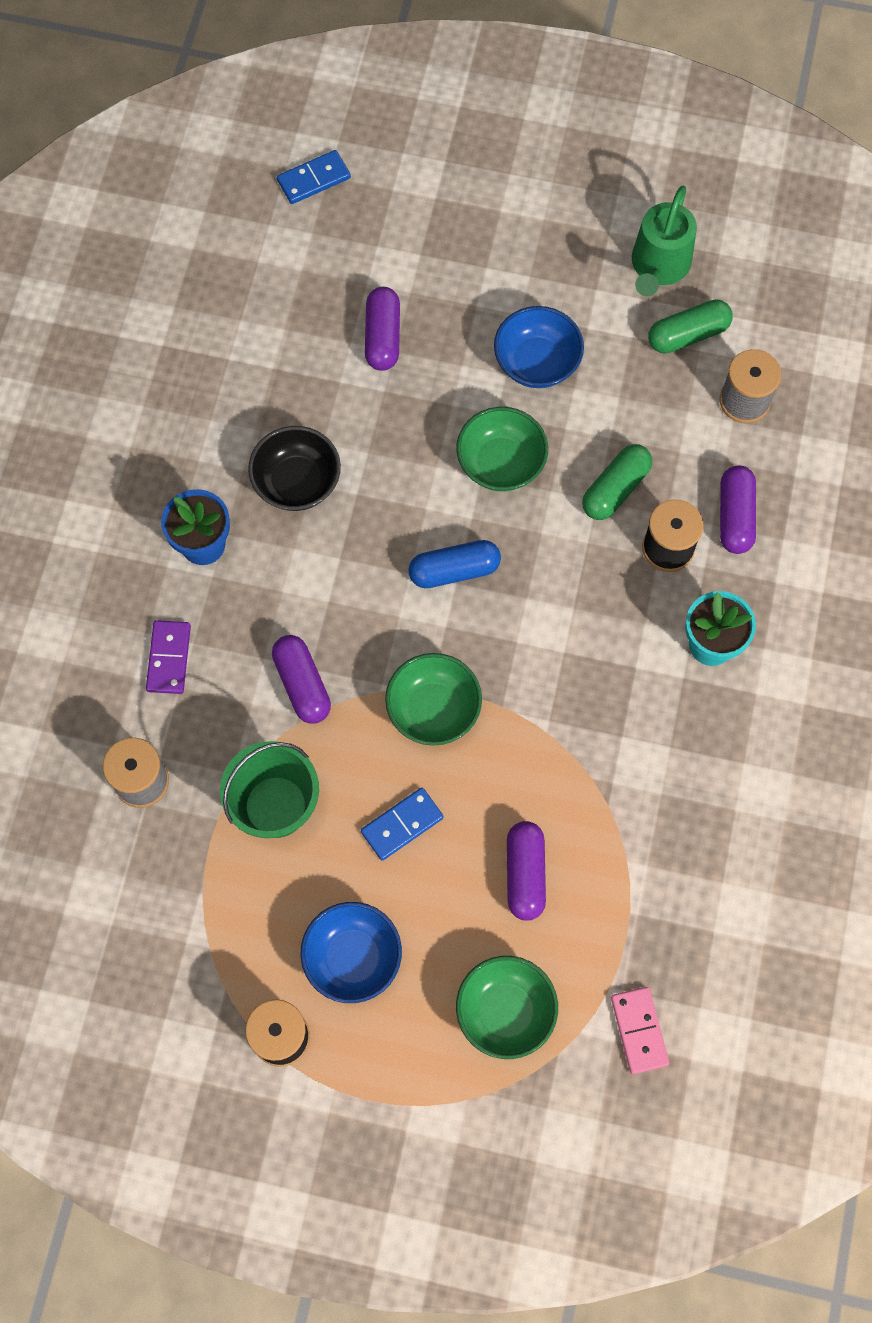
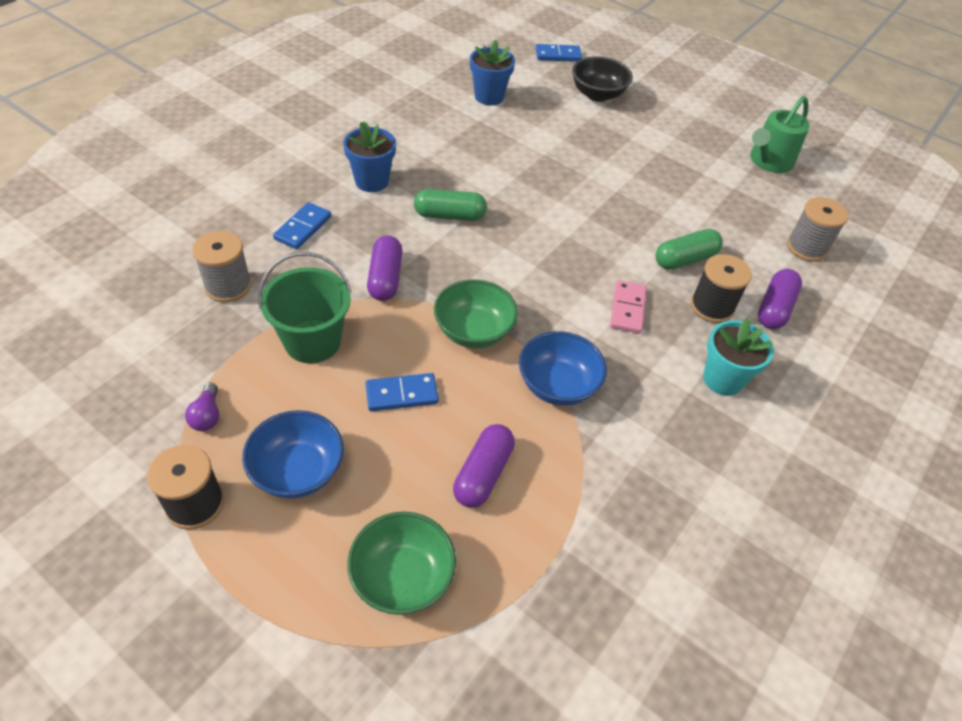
camera: 20 degrees right, 20 degrees down
(169, 658) = (303, 228): purple domino -> blue domino
(229, 944) = (207, 415): none -> purple light bulb
(264, 315) = (489, 97): none -> blue flower pot
(297, 482) = (457, 175): black bowl -> black bowl (597, 94)
(383, 337) = (559, 130): purple capsule -> none
(454, 570) = (538, 258): blue capsule -> none
(501, 463) = (606, 216): green bowl -> none
(537, 363) = (659, 177): blue bowl -> blue bowl (557, 385)
(639, 1030) = (521, 657): pink domino -> pink domino (627, 309)
(688, 334) = (776, 200): green capsule -> green capsule (450, 215)

